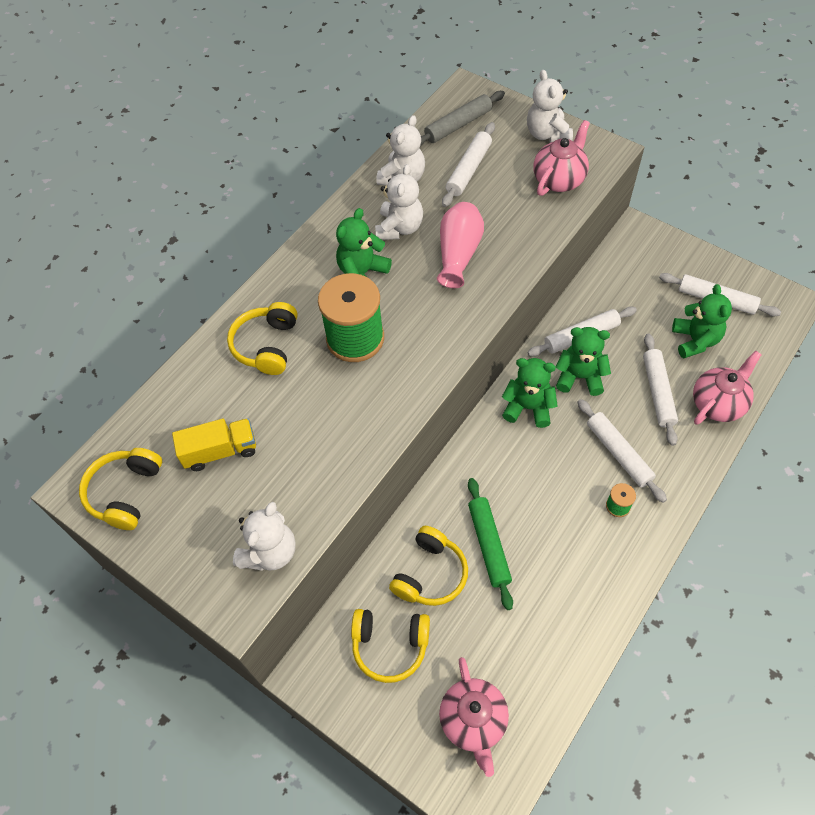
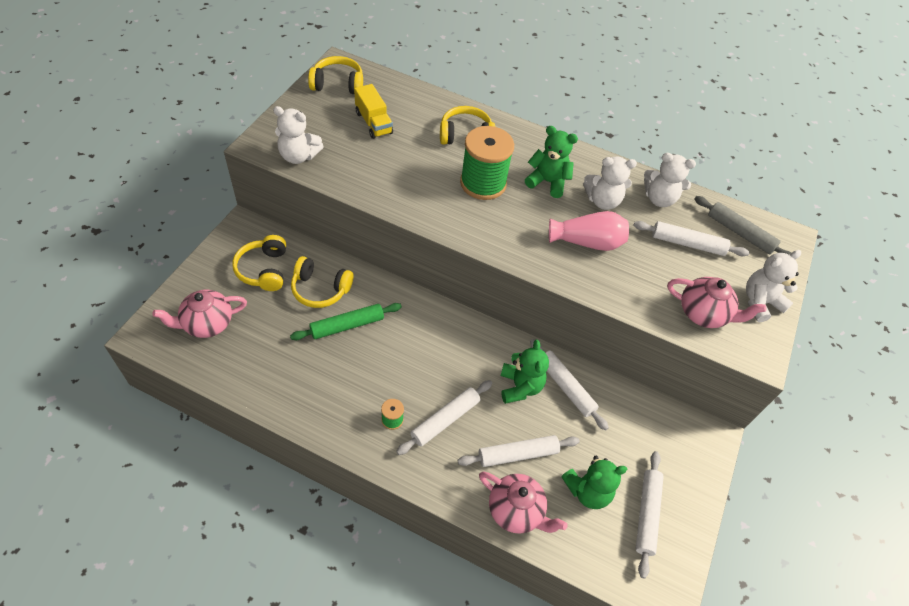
camera: 70 degrees right, 5 degrees down
(528, 407) = (479, 347): green teddy bear -> none

